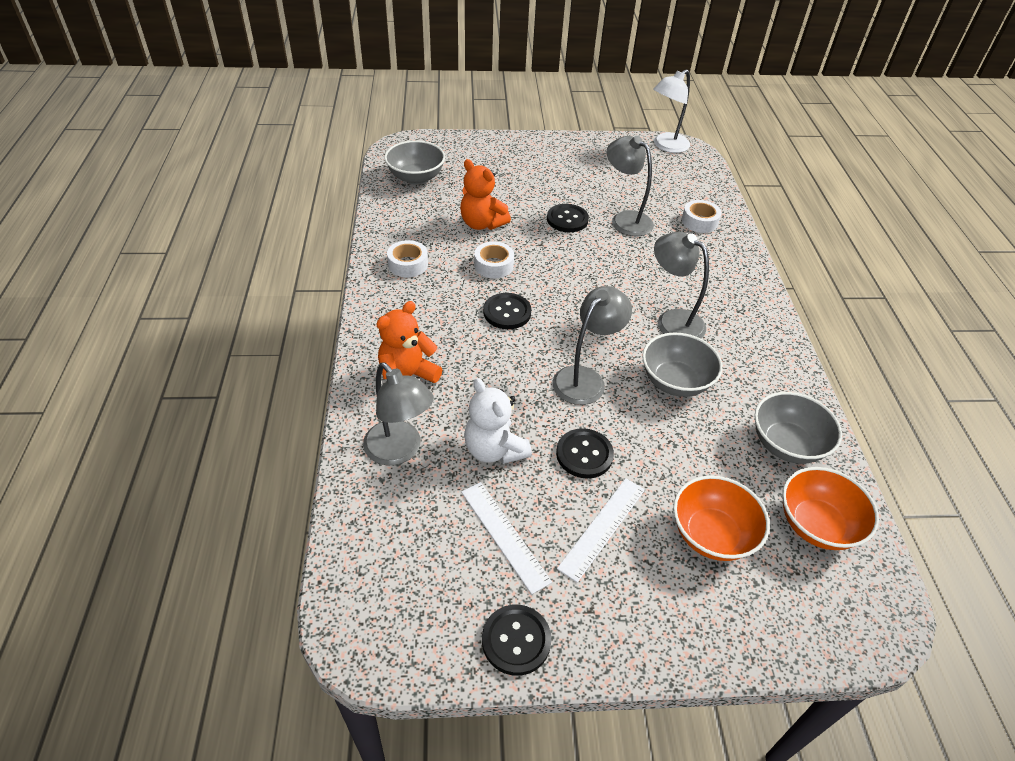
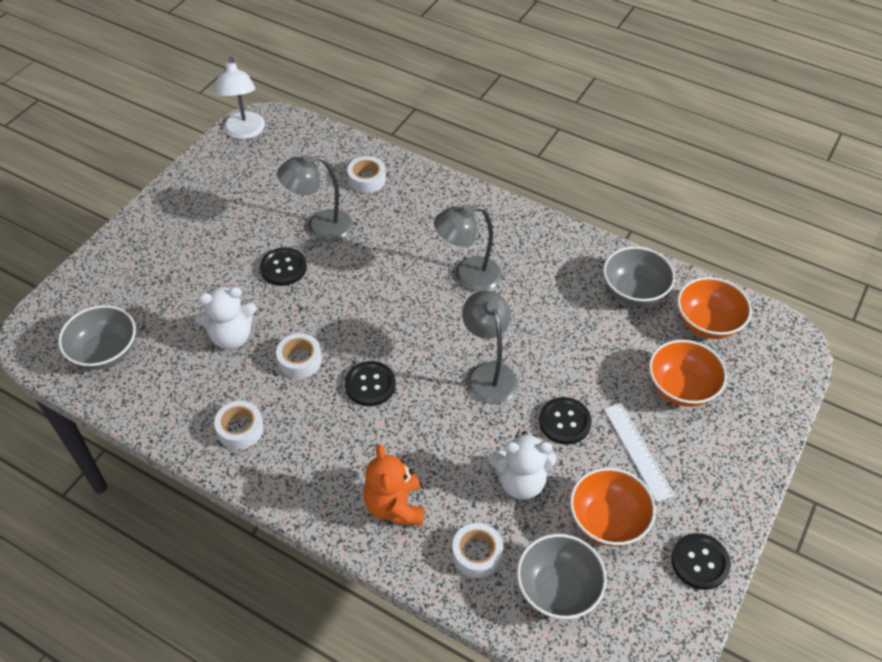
camera: 55 degrees left, 5 degrees up
(399, 451) = (477, 554): grey lamp -> white tape
(482, 224) = (231, 336): orange teddy bear -> white teddy bear
(504, 535) = (607, 520): white ruler -> orange bowl
(675, 382) = (532, 317): grey bowl -> grey bowl (557, 589)

